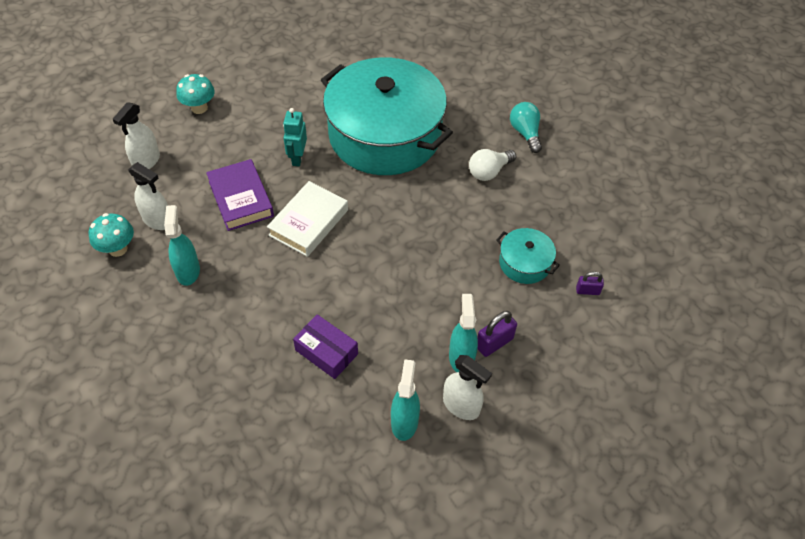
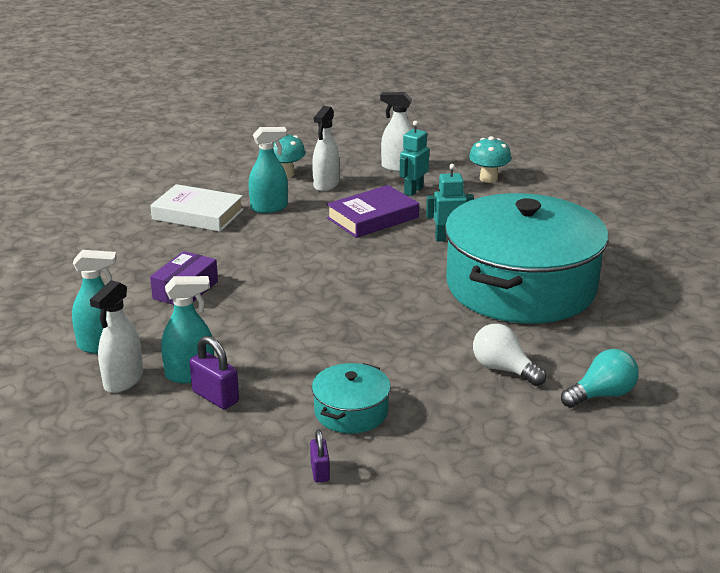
camera: 80 degrees right, 25 degrees down
(200, 161) = (413, 191): none -> turquoise robot
(309, 222) = (356, 258): white book -> white book (198, 215)

